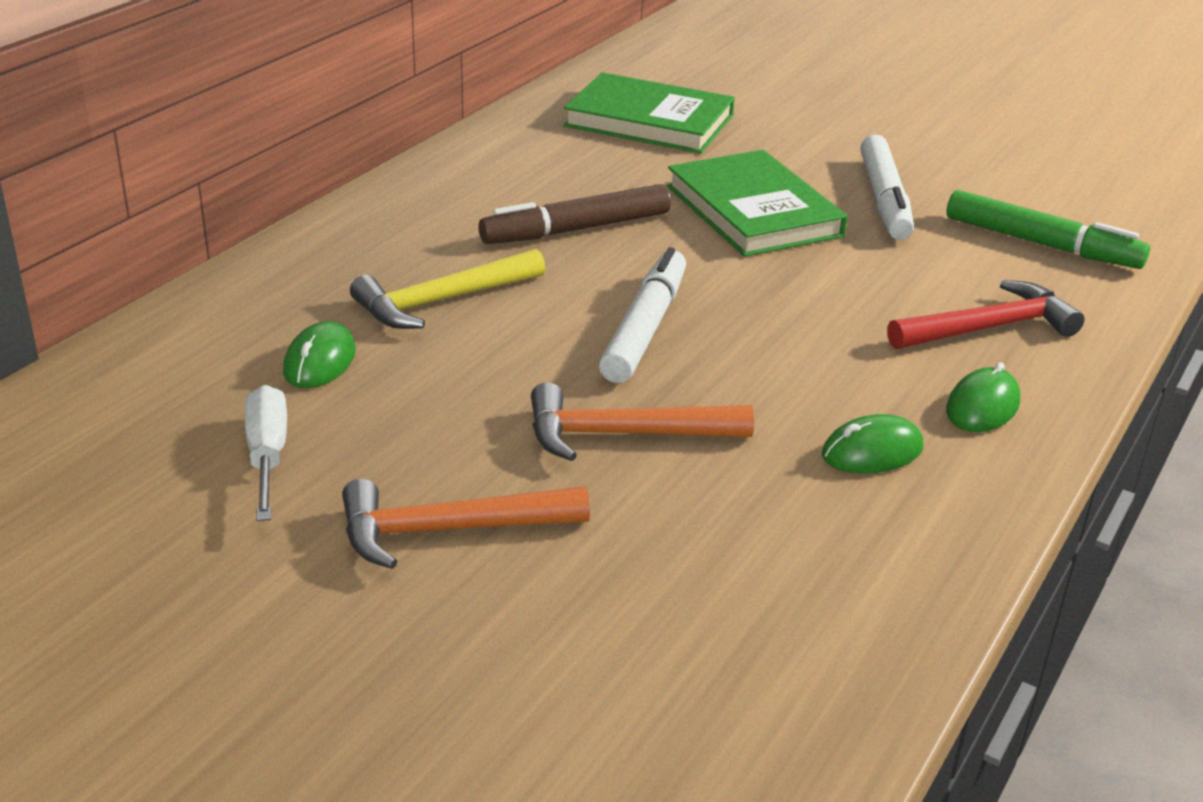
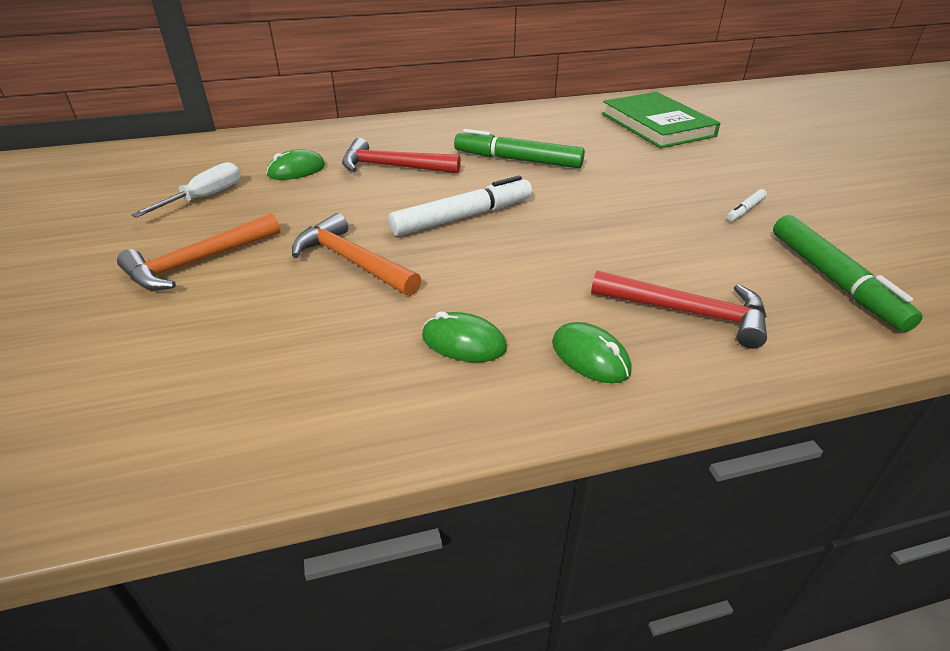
camera: 45 degrees right, 5 degrees up
(442, 301) = (393, 167): yellow hammer -> red hammer
(449, 530) = (198, 262): orange hammer -> orange hammer turned 75 degrees counterclockwise
(576, 229) = (517, 160): brown marker -> green marker
(753, 211) = (639, 185): green book -> none
(884, 200) = (745, 210): white marker -> white marker, size x0.46
(982, 406) = (590, 357): green mouse -> green mouse turned 60 degrees clockwise

